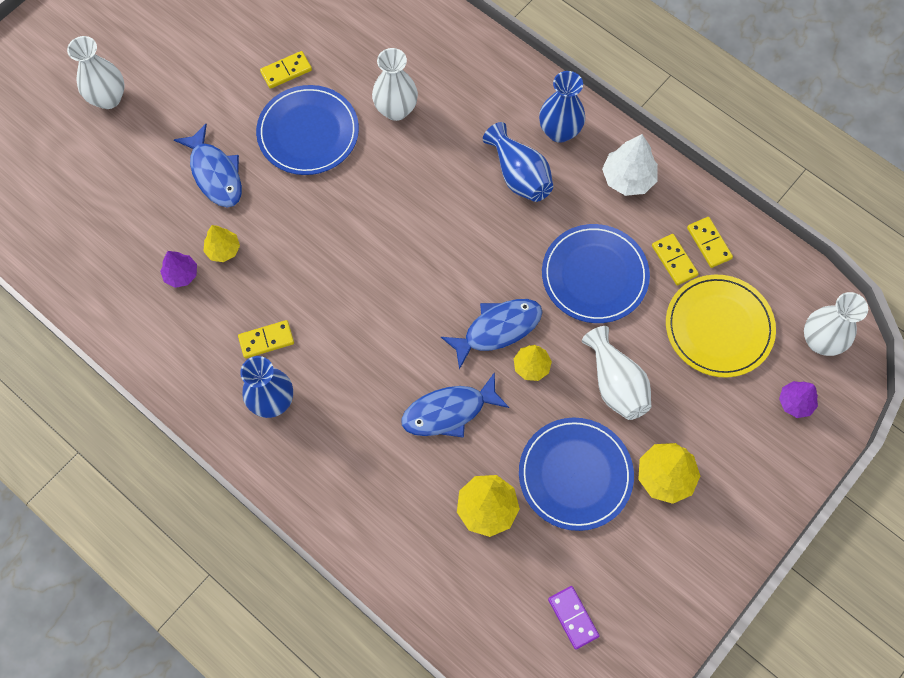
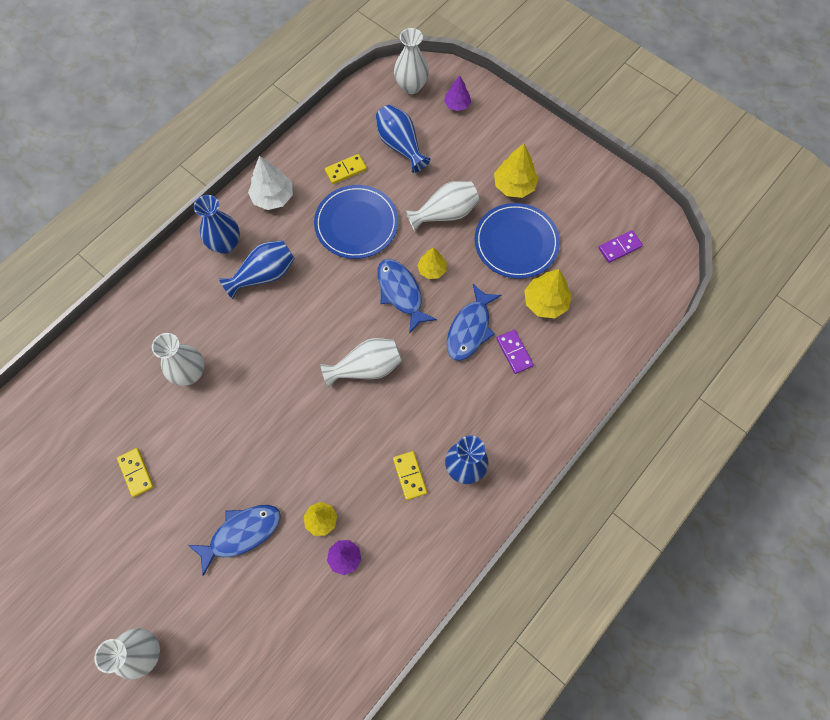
camera: 90 degrees left, 0 degrees up
(308, 132) = (205, 449): blue plate -> none
(399, 291) = (366, 368): none -> white vase
(416, 465) = (514, 352): none -> purple domino
(449, 411) = (470, 329): blue fish -> blue fish turned 45 degrees clockwise
(709, 243) = (332, 147): yellow domino -> none
(719, 327) = (400, 145): yellow plate -> blue vase

